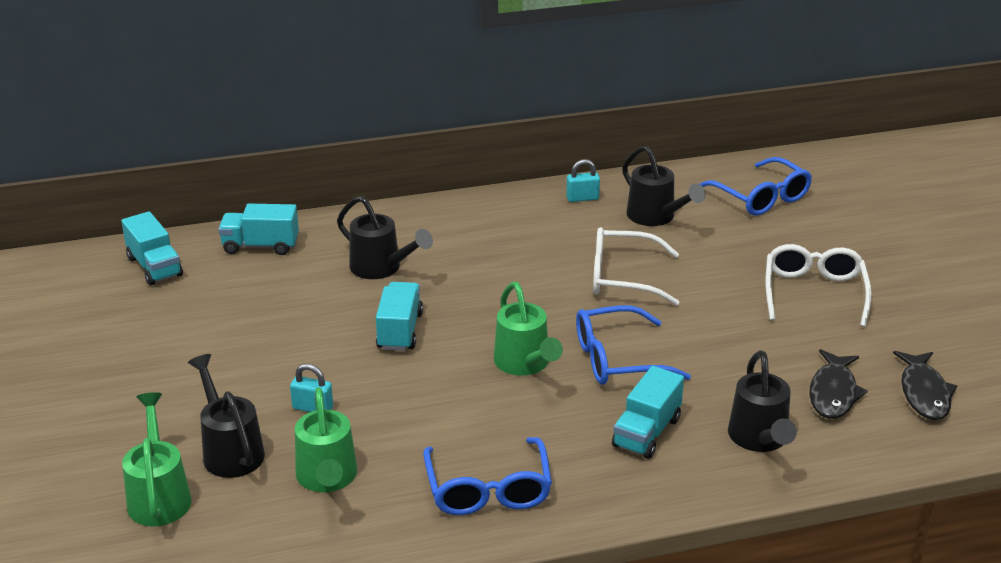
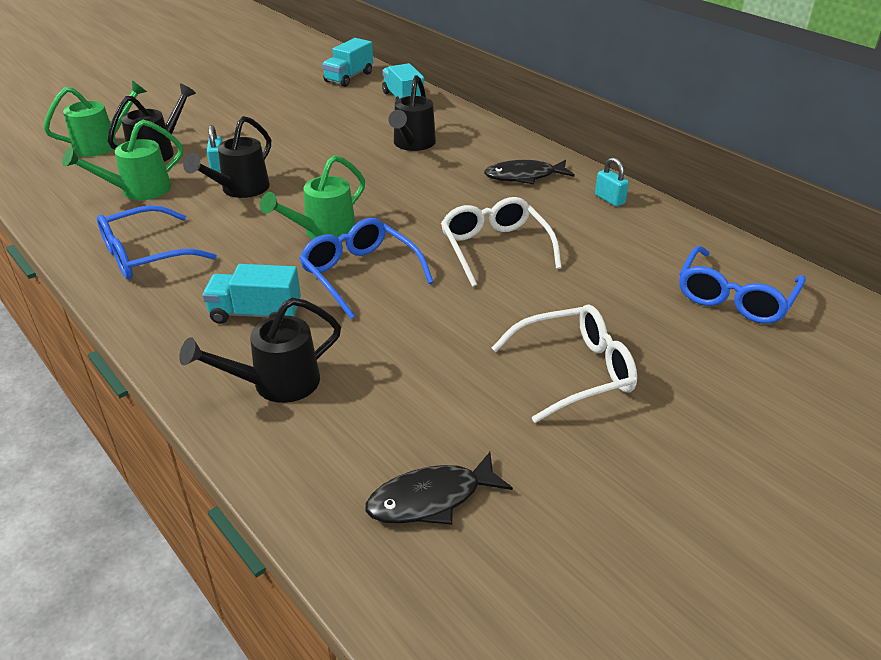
camera: 65 degrees right, 5 degrees up
(400, 331) = (333, 171): turquoise truck -> none
(655, 217) = (620, 243): black watering can -> black watering can (240, 189)
(833, 393) = (386, 421): black fish -> black fish (524, 176)

